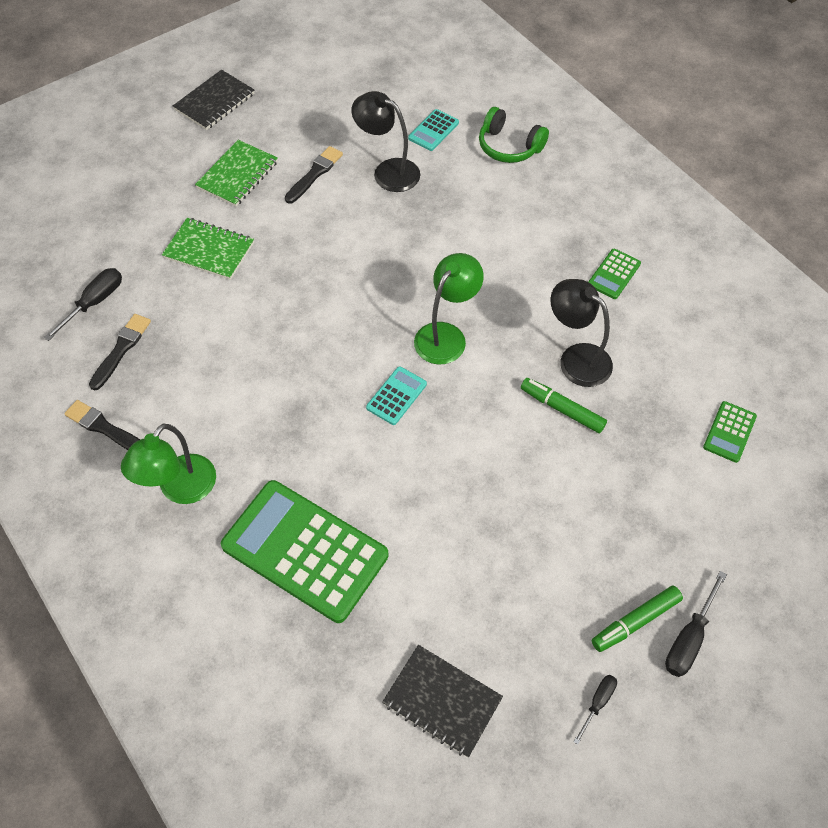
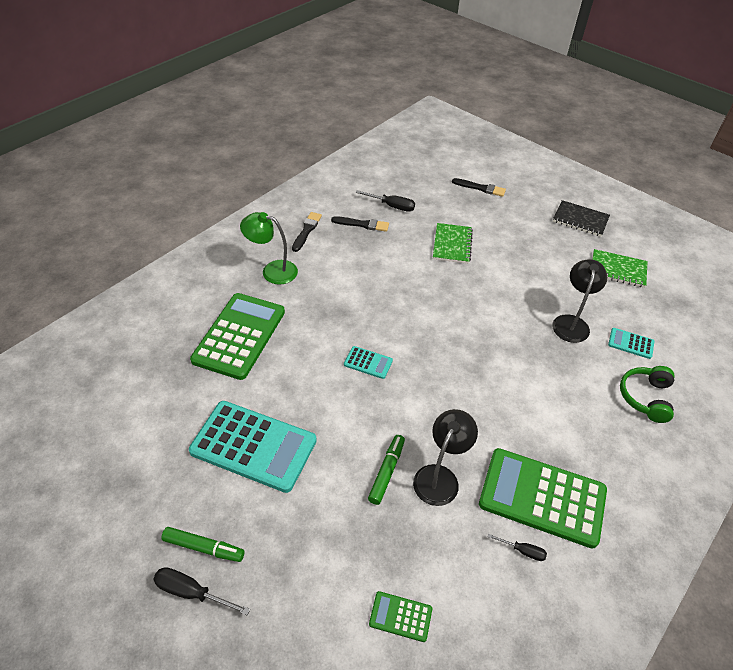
camera: 75 degrees right, 10 degrees down
(237, 175) = (522, 244): green notebook -> green notebook (618, 270)
(314, 174) = (545, 282): black brush -> black brush (480, 188)
(442, 701) = (139, 427): black notebook -> none
(446, 335) = (431, 383): green lamp -> none
(501, 551) = (253, 446): none -> turquoise calculator
(597, 703) = (137, 526): black screwdriver -> black screwdriver (523, 551)
(614, 274) = (542, 497): green calculator -> green calculator, size x2.28
(635, 621) = (204, 547): green marker -> green marker turned 150 degrees clockwise

